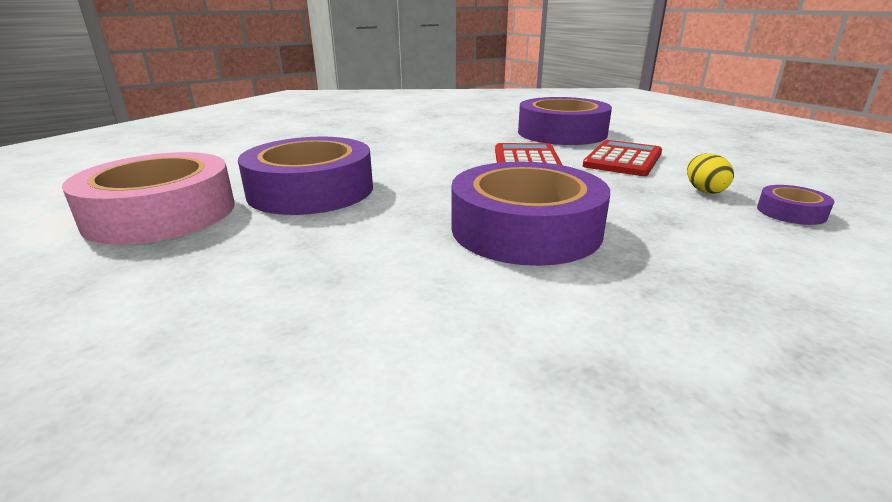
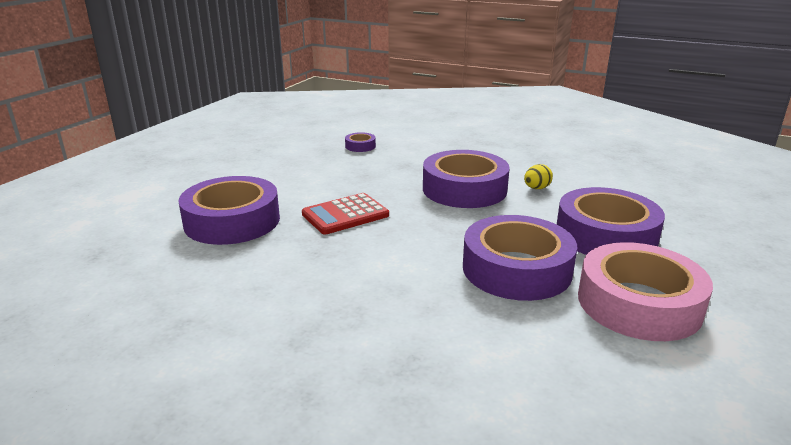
camera: 125 degrees left, 0 degrees up
(251, 263) = (606, 235): none -> purple tape
(623, 160) = (303, 187): red calculator -> none
(704, 190) = (348, 162): yellow egg -> yellow egg (536, 188)

